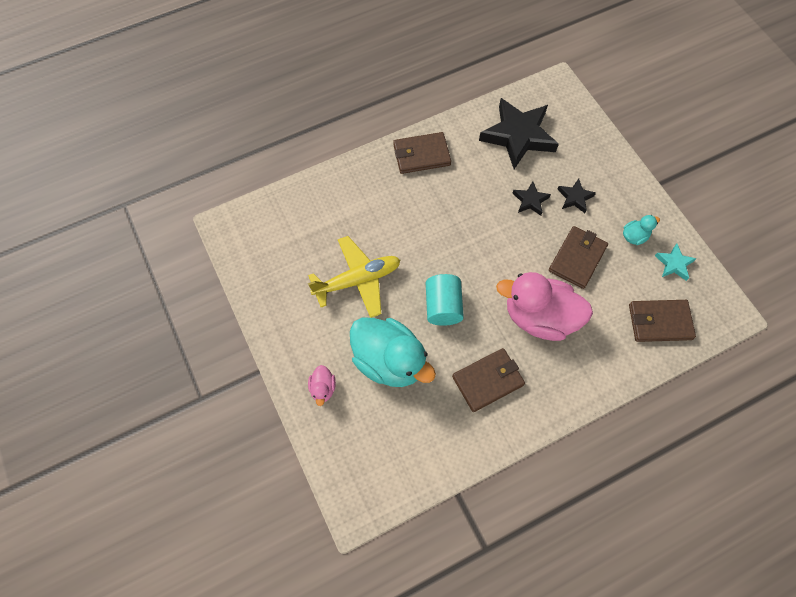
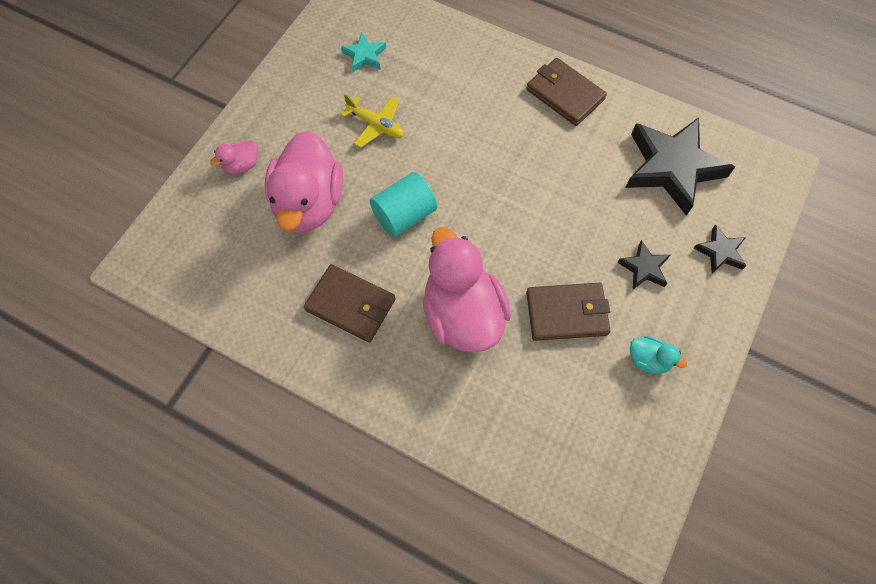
camera: 55 degrees right, 0 degrees up
(358, 280) = (376, 125): yellow plane -> yellow plane, size x0.62
(389, 361) = (309, 203): turquoise duck -> pink duck
(530, 200) = (600, 225): black star -> black star (720, 252)
(659, 322) = (556, 449): brown wallet -> none
(674, 264) = (648, 425): turquoise star -> turquoise star (364, 56)

